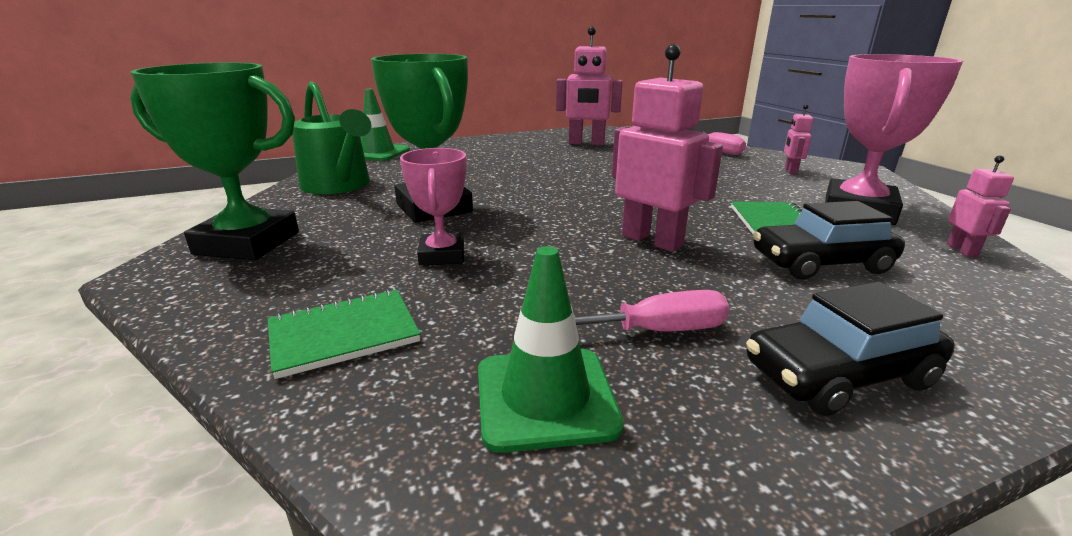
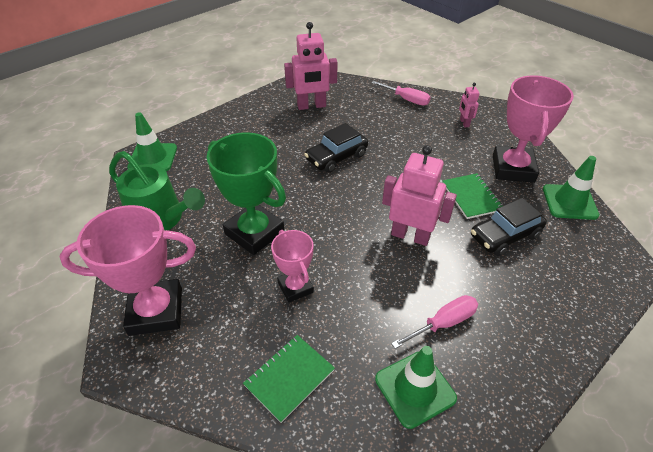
camera: 20 degrees left, 20 degrees up
(247, 243) = (156, 311): green trophy -> pink trophy
(839, 375) = (531, 330): black car -> black car (336, 157)
(962, 250) = (569, 202): pink robot -> green traffic cone

